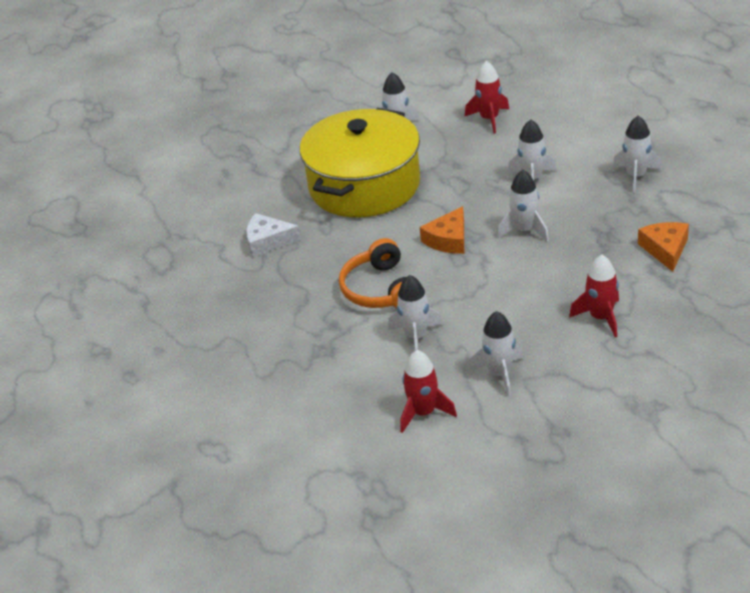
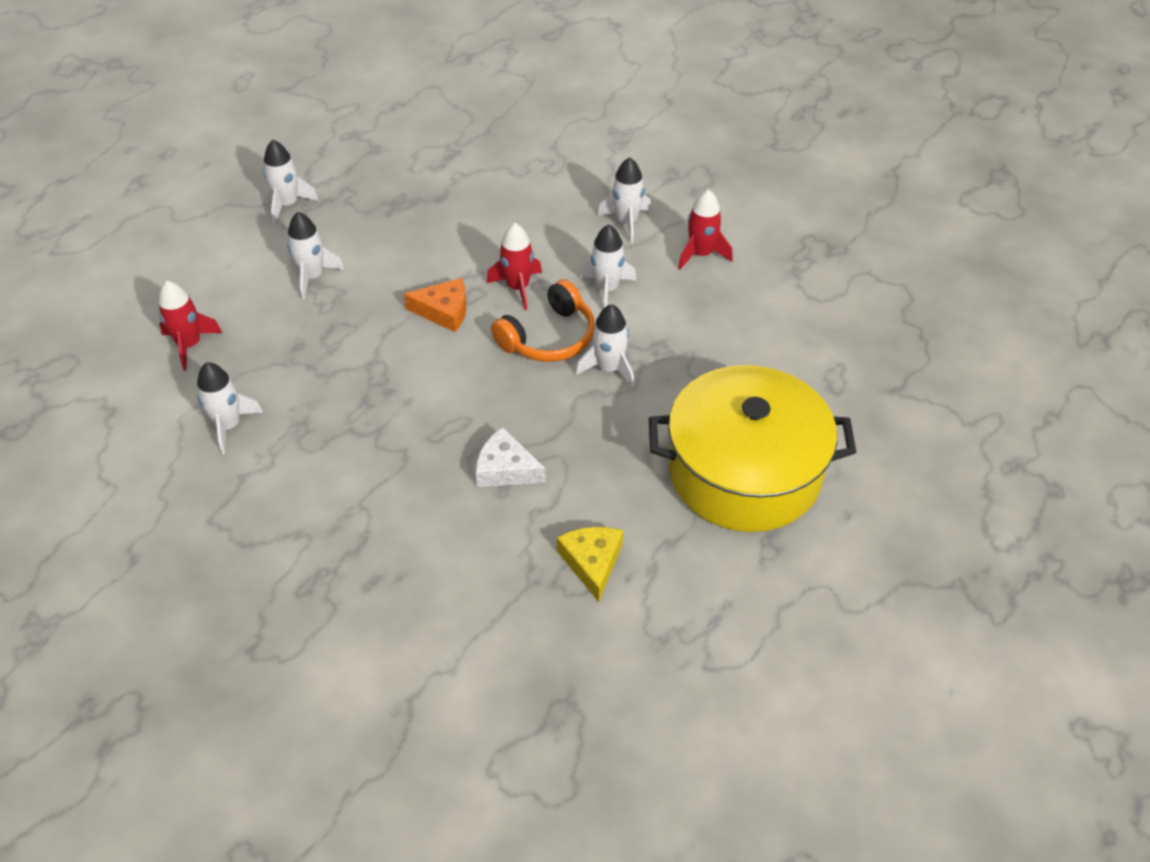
camera: 120 degrees left, 10 degrees up
(161, 263) = (592, 562): none -> yellow cheese
(267, 241) = (505, 469): white cheese -> white cheese turned 135 degrees clockwise
(364, 185) = (362, 416): yellow pot -> yellow pot (744, 472)
(524, 230) = (408, 259): white rocket -> white rocket (609, 368)
(601, 317) = (521, 181): red rocket -> red rocket (518, 287)
(665, 249) = (406, 164): orange cheese -> none

